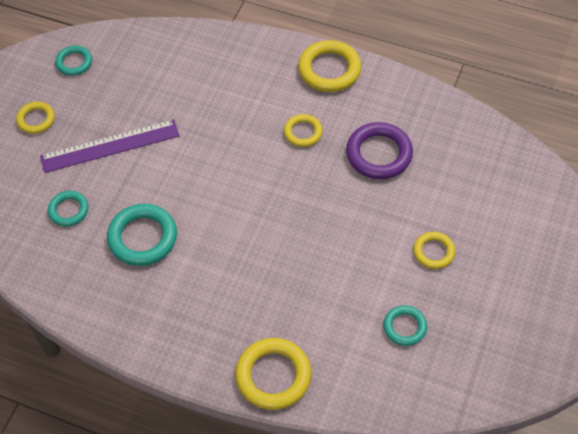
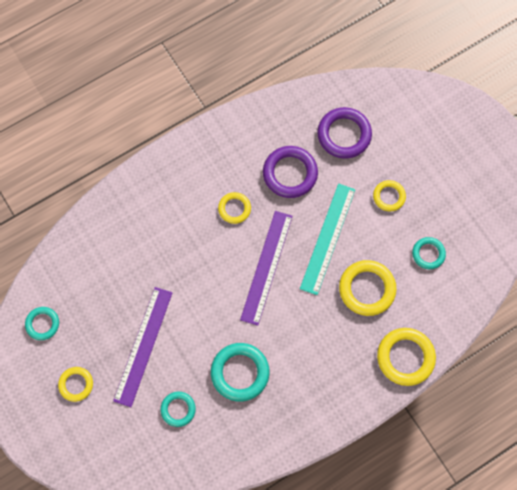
camera: 55 degrees left, 15 degrees up
(267, 194) = (266, 267): none -> purple ruler
(329, 70) = (194, 153): yellow ring -> yellow ring (367, 289)
(341, 226) = (327, 238): none -> turquoise ruler
(461, 173) = (344, 135): none -> purple ring

